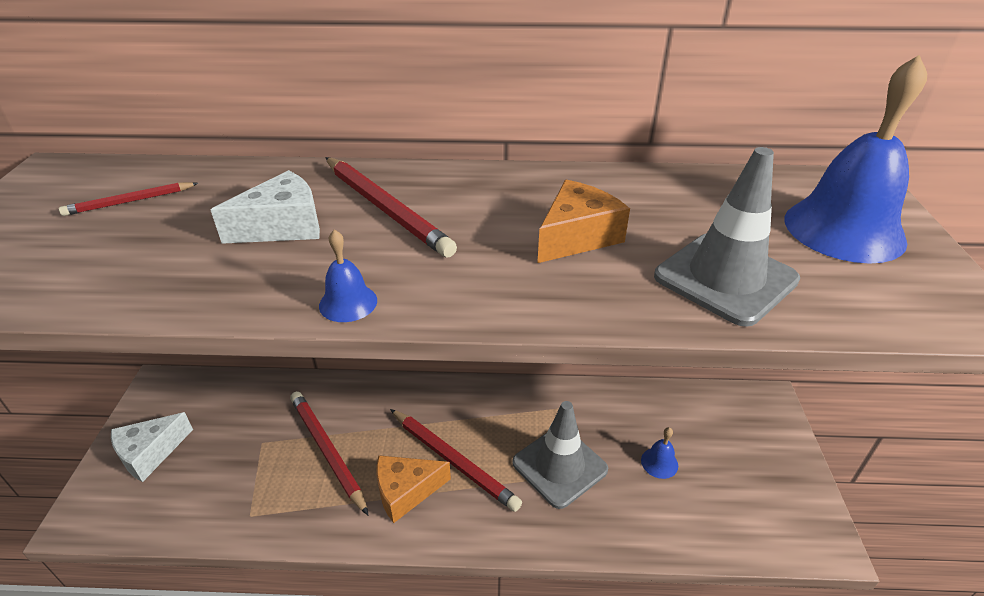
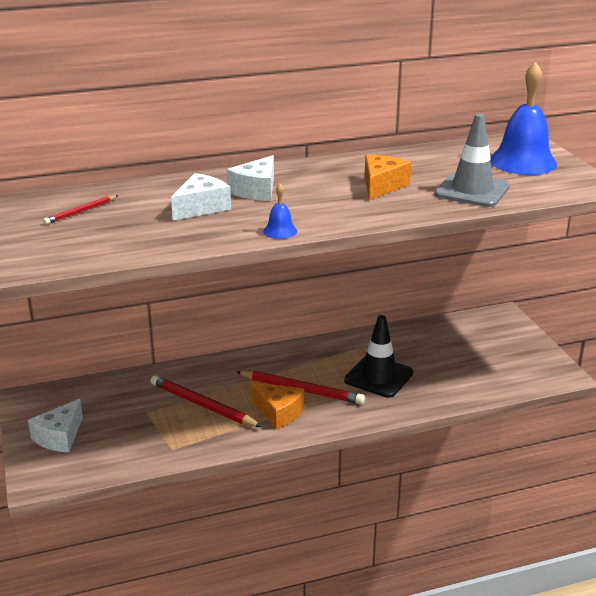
camera: 20 degrees left, 10 degrees down
(386, 209) = (256, 190): red pencil -> white cheese
(406, 491) = (278, 412): orange cheese -> orange cheese turned 105 degrees counterclockwise
(559, 466) = (378, 377): grey traffic cone -> black traffic cone
(659, 463) = (445, 361): blue bell -> none

